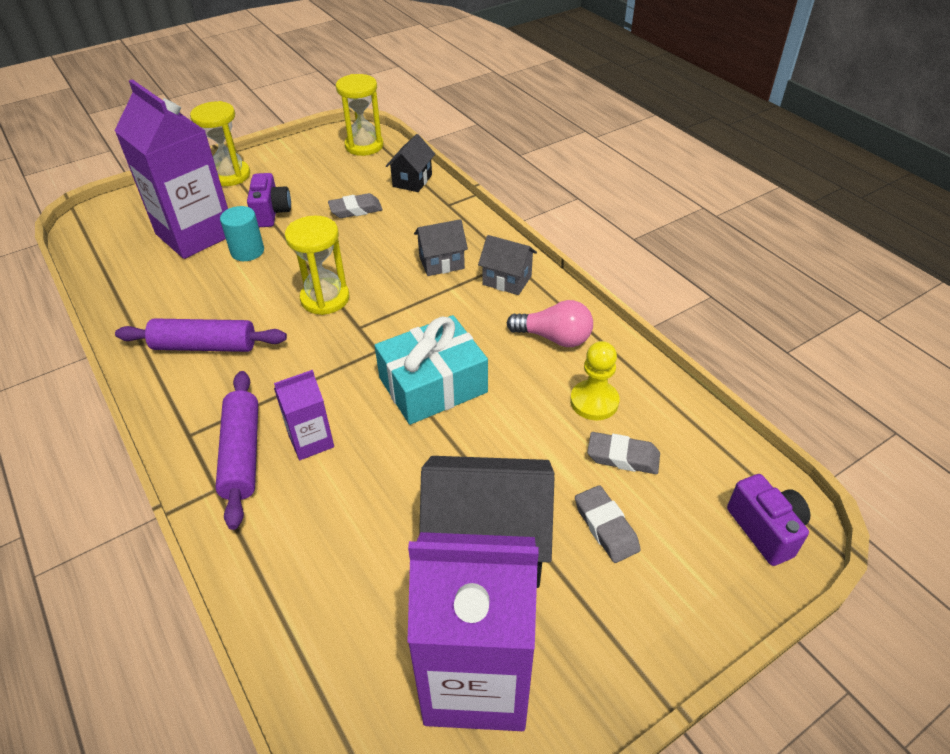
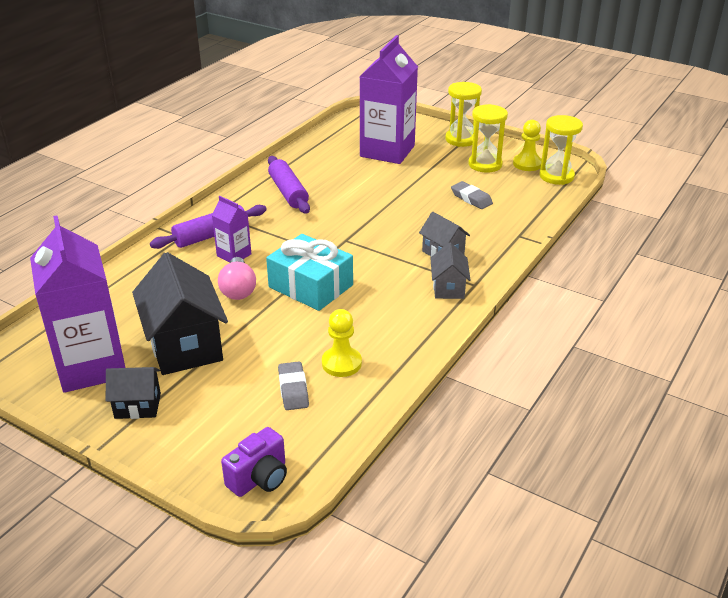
camera: 65 degrees right, 10 degrees down
(247, 251) = (386, 174): turquoise cylinder -> none
(271, 213) = (434, 168): purple camera -> none
(324, 153) = (527, 164): none -> yellow pawn
(325, 298) = (363, 218): yellow hourglass -> yellow hourglass (485, 164)
(412, 181) = (533, 210): black house -> black house (138, 406)
(554, 338) = (398, 328): pink light bulb -> pink light bulb (238, 289)
(606, 527) = (224, 394): grey eraser -> none

